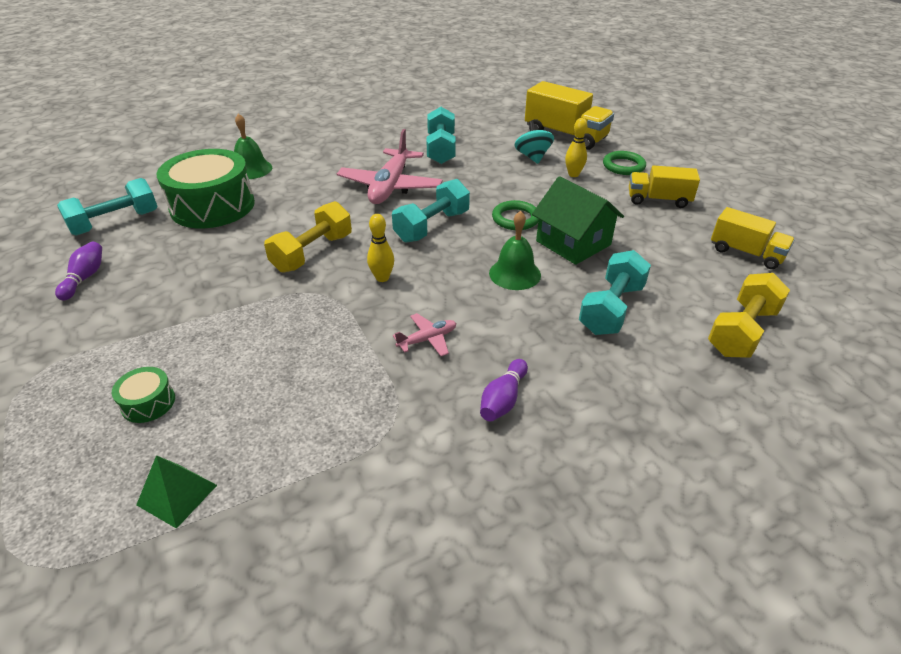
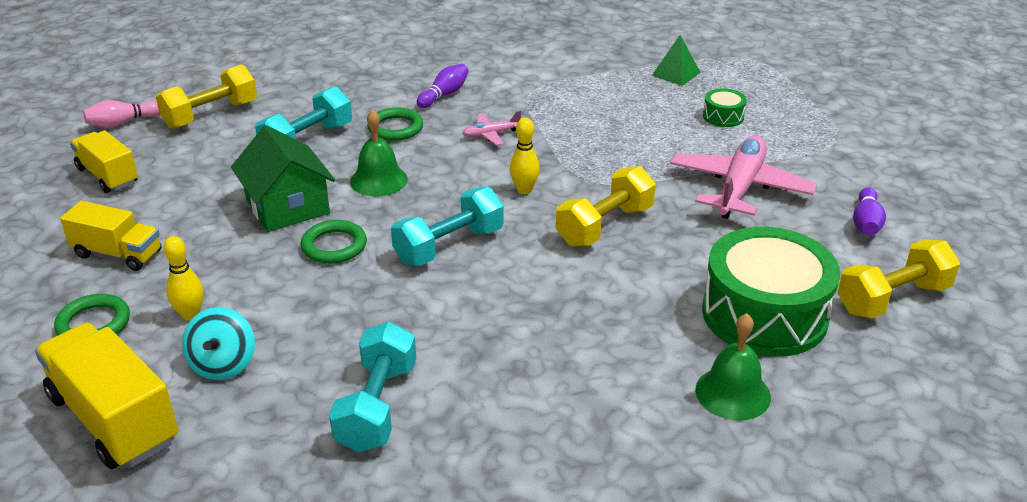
camera: 170 degrees left, 5 degrees down
(115, 223) = (892, 299): turquoise dumbbell -> yellow dumbbell
(390, 186) = (491, 323): pink plane -> pink plane (739, 188)
(533, 336) = (395, 128): none -> green ring
(815, 310) = (122, 123): none -> pink bowling pin

